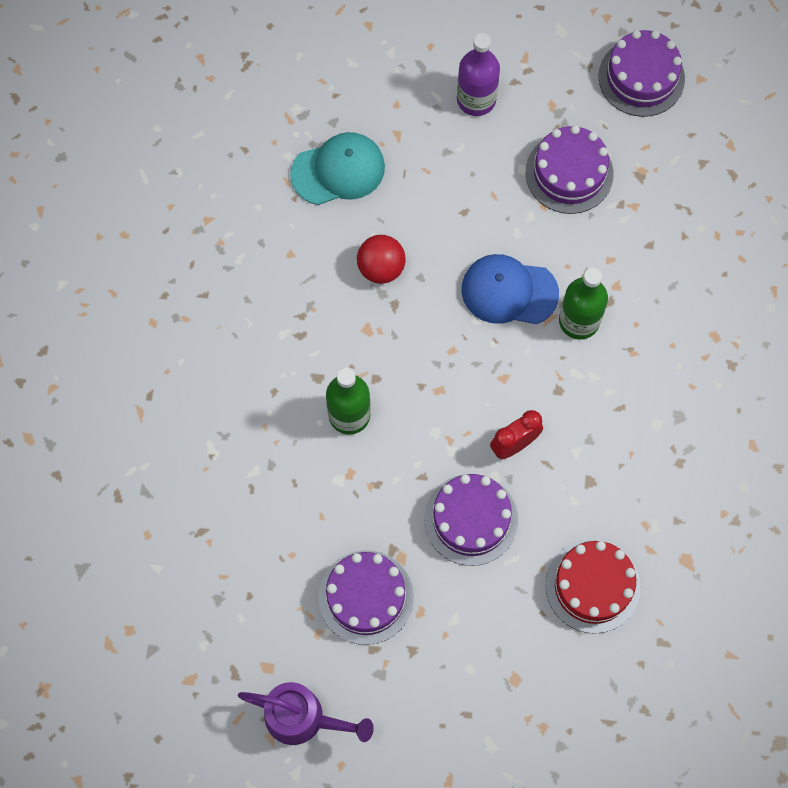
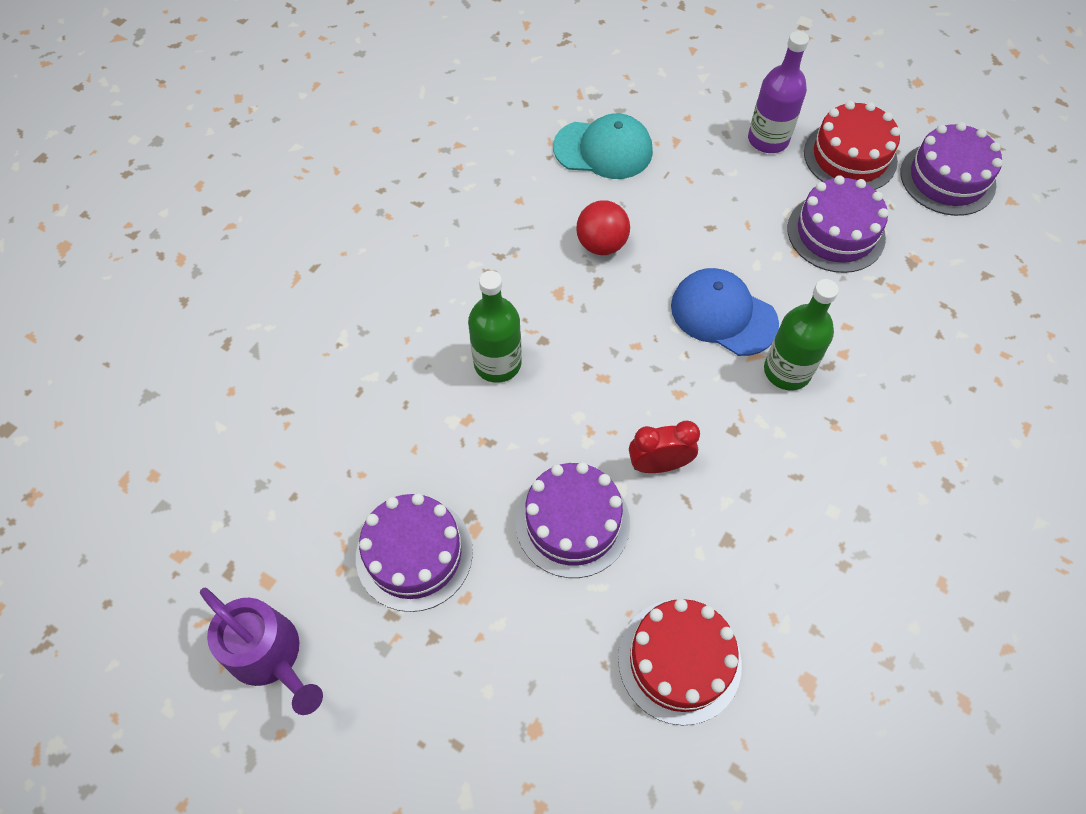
camera: 25 degrees right, 10 degrees down
(552, 88) = (850, 156): none -> red cake

